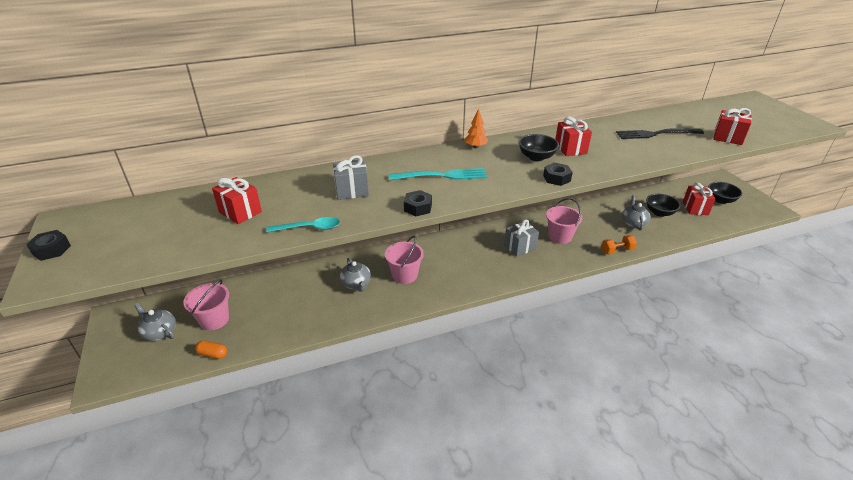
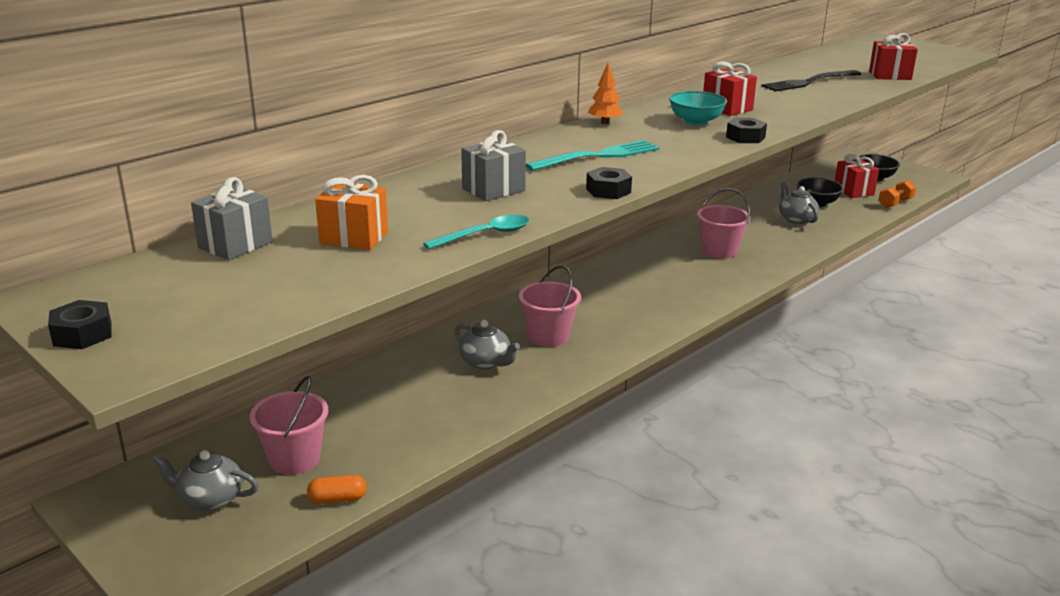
camera: 25 degrees left, 10 degrees down
(240, 212) = (354, 238): red gift -> orange gift
(520, 247) = (678, 272): grey gift -> grey gift (235, 245)
(536, 157) = (696, 122): black bowl -> turquoise bowl
(617, 251) = (802, 251): orange dumbbell -> orange dumbbell (895, 203)

